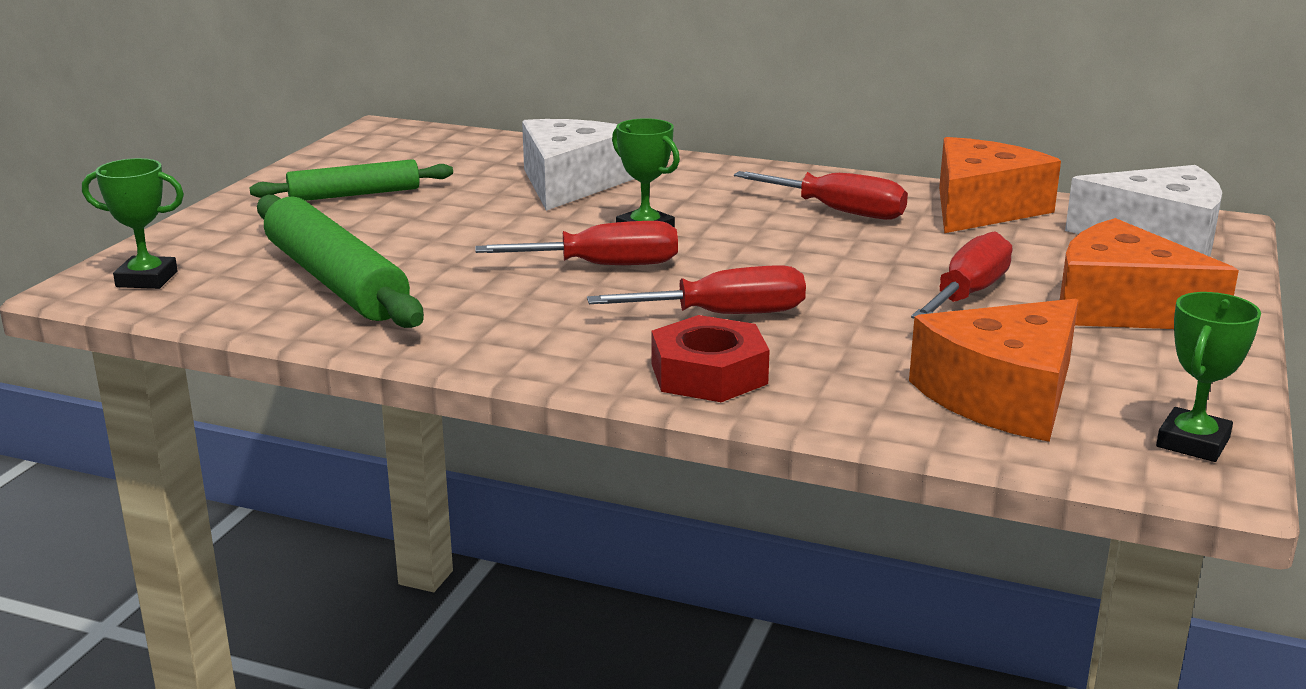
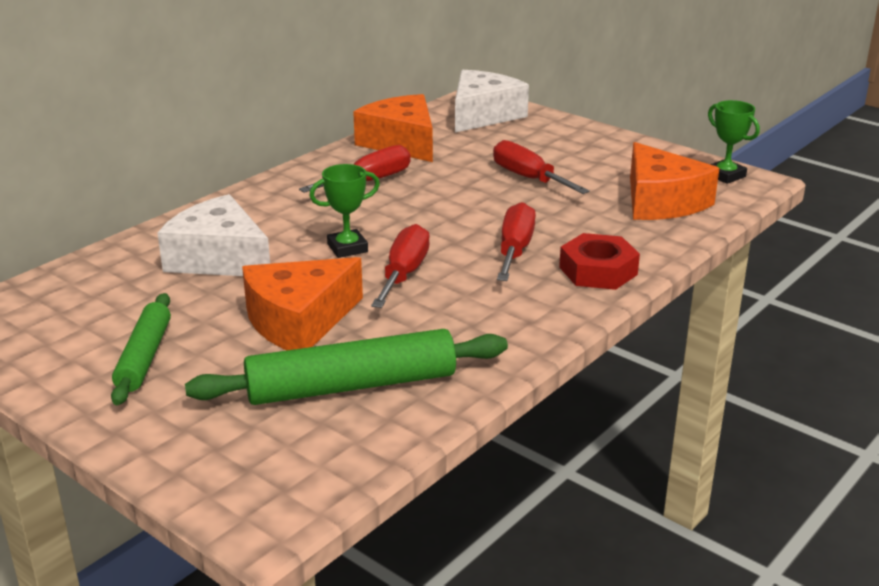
camera: 70 degrees left, 5 degrees up
(147, 279) = (272, 485): green trophy -> none
(1122, 308) = (570, 148): orange cheese -> orange cheese (299, 321)

